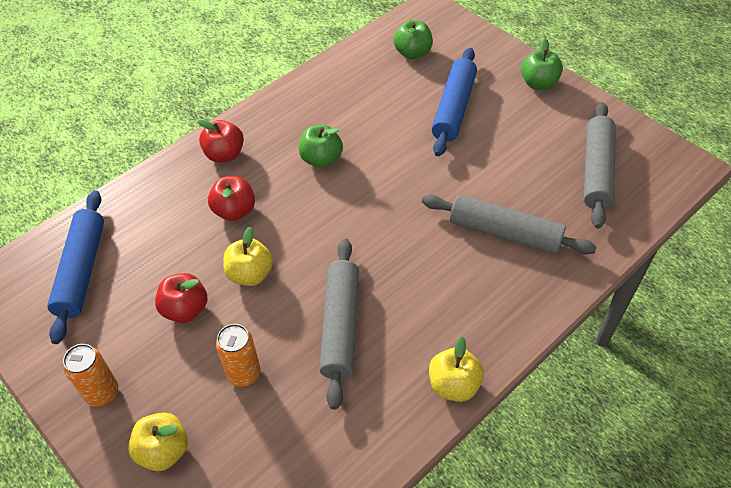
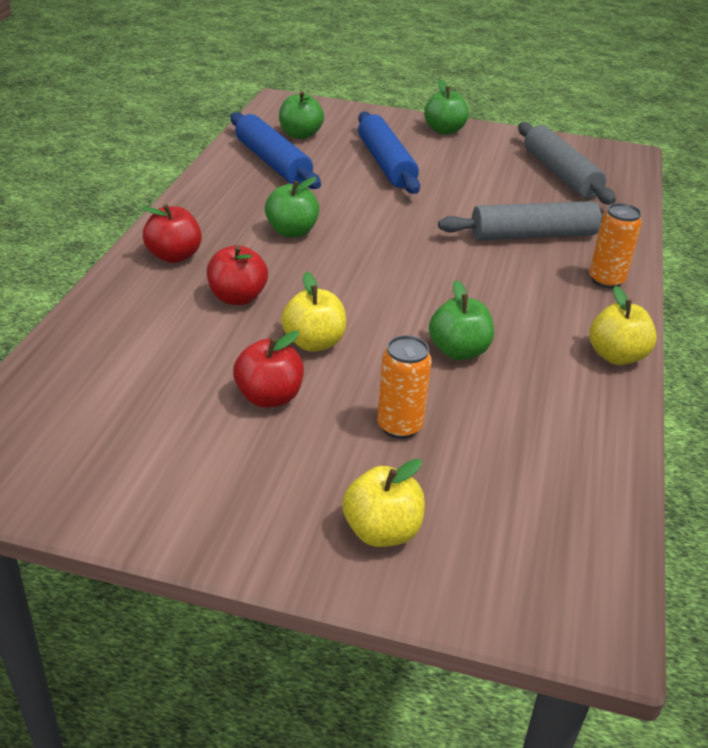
camera: 35 degrees left, 15 degrees down
(81, 271) = (91, 408): blue rolling pin -> blue rolling pin (272, 162)
(102, 393) = (244, 511): orange can -> orange can (606, 280)
(340, 326) = (458, 351): grey rolling pin -> green apple

